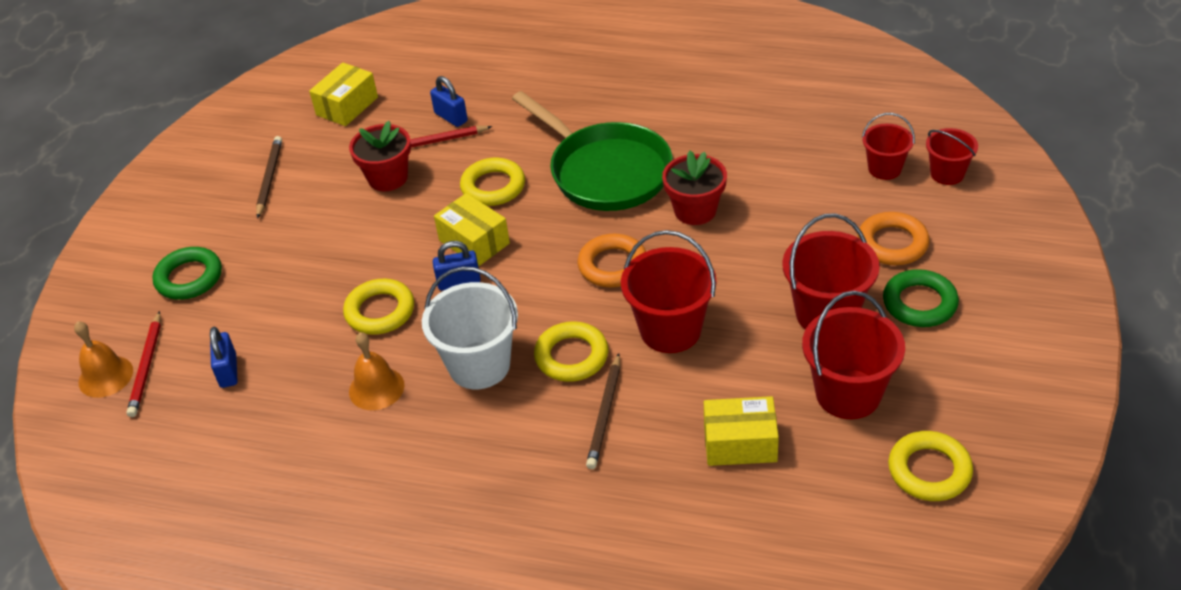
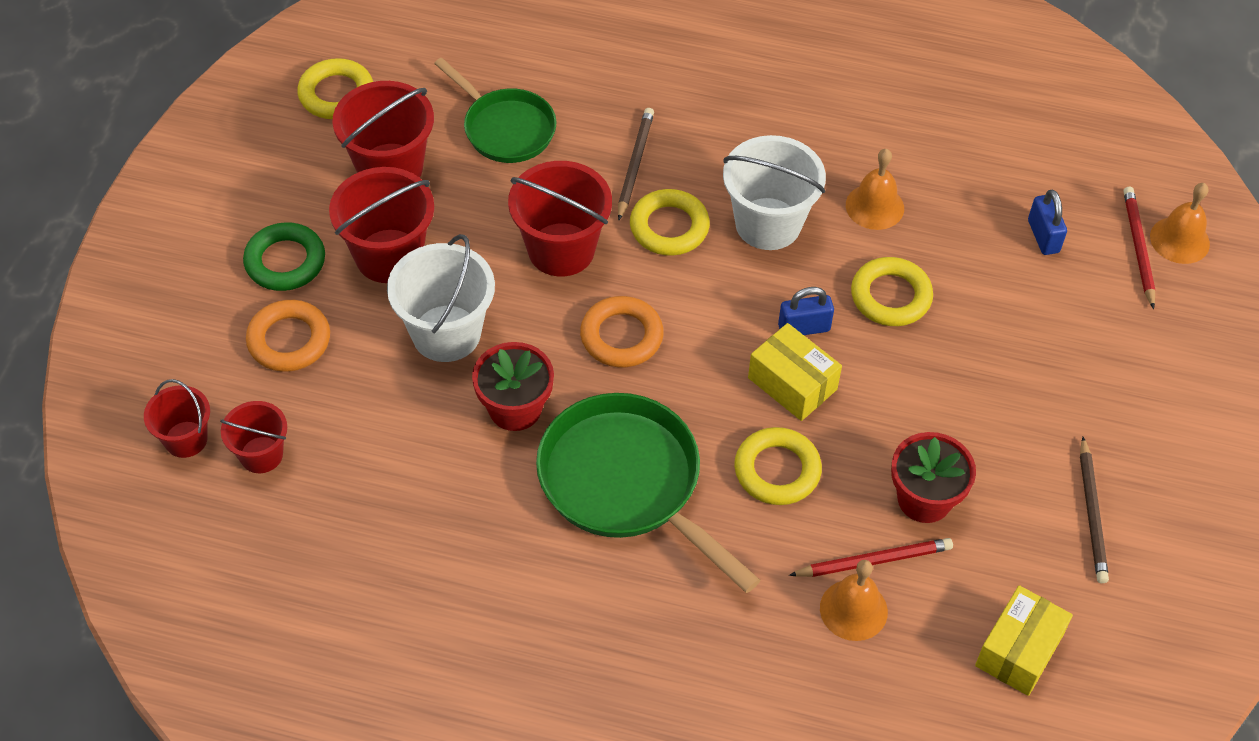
camera: 175 degrees right, 10 degrees up
(189, 278) = (1138, 359): green ring -> none
(451, 117) = (853, 610): blue padlock -> orange bell
(740, 443) = (505, 128): yellow box -> green pan
(761, 257) = (446, 333): none -> white bucket

